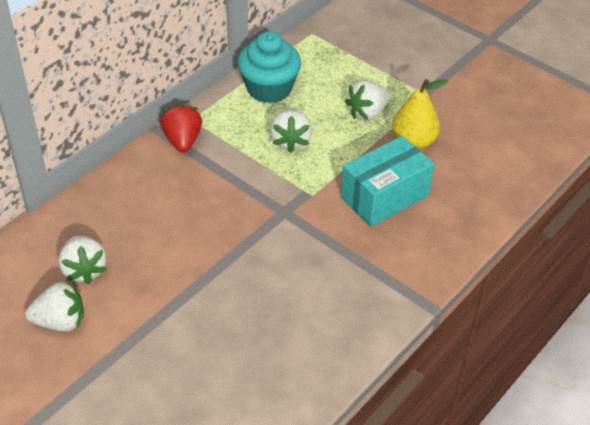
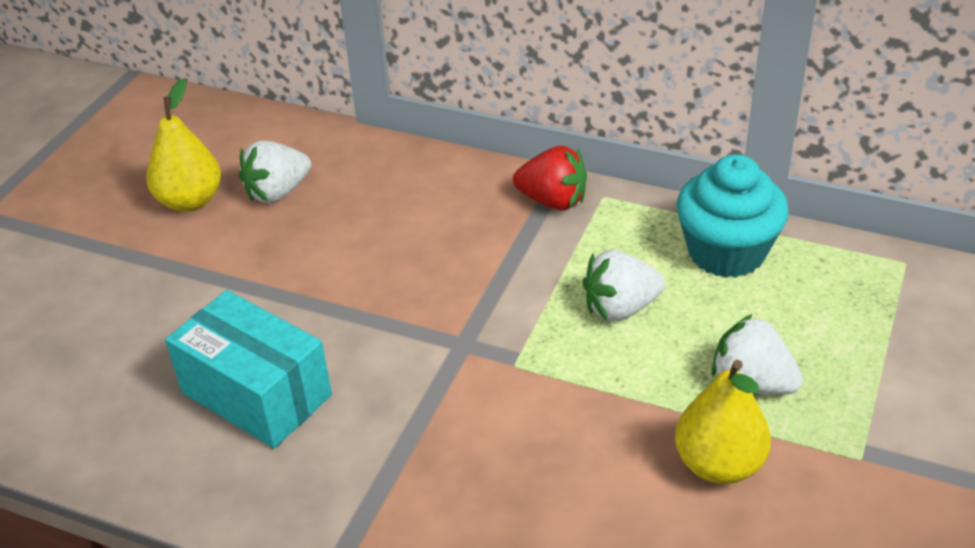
camera: 75 degrees right, 5 degrees down
(60, 321) = (190, 201): white strawberry -> yellow pear
(182, 141) = (553, 201): red strawberry -> red strawberry turned 45 degrees clockwise
(384, 196) = (556, 456): turquoise box -> turquoise box (256, 394)

